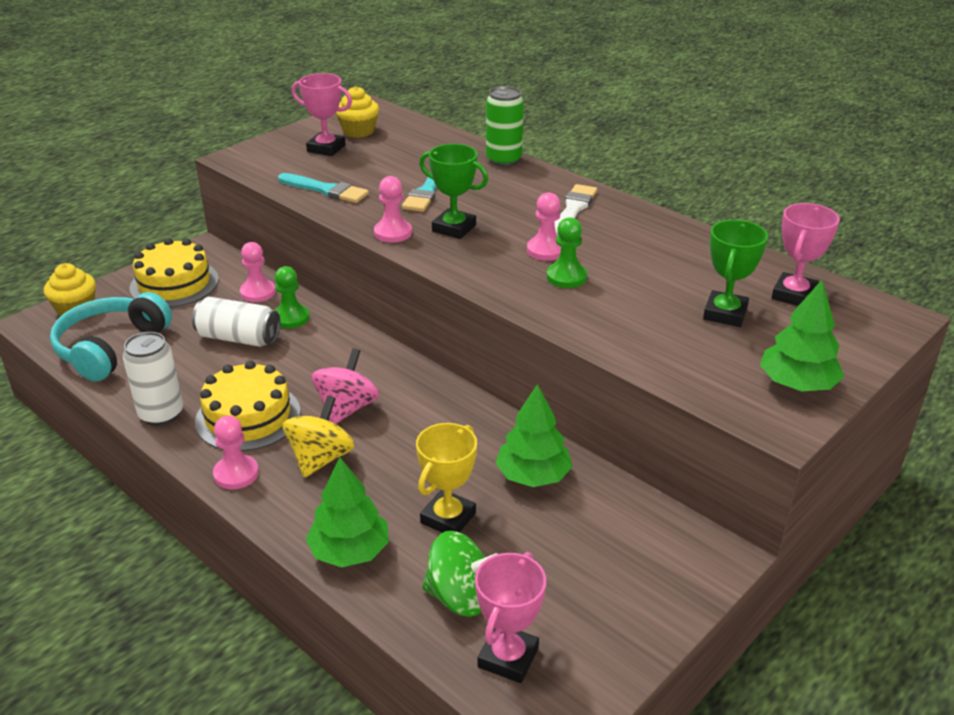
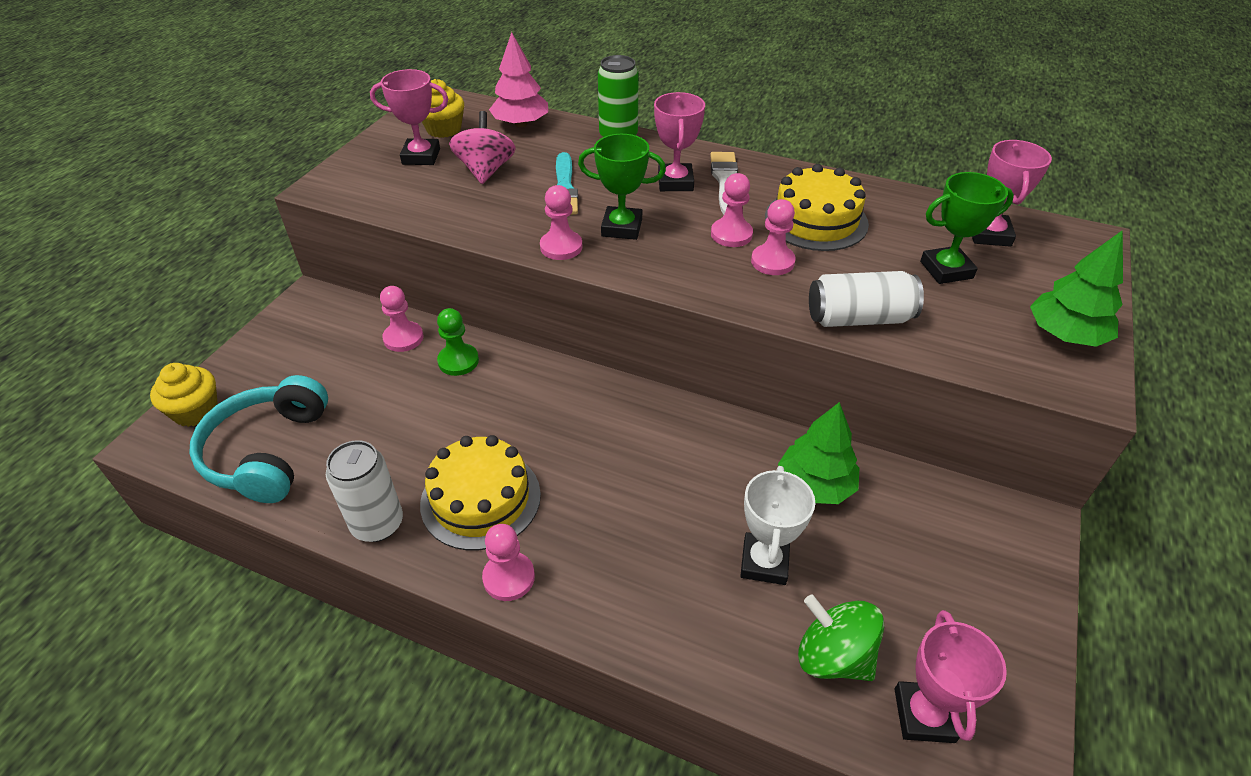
camera: 20 degrees left, 10 degrees up
(174, 284) = (300, 349): yellow cake -> yellow cake (816, 220)
(239, 338) = (414, 401): white can -> white can (859, 318)
(321, 458) = (591, 529): yellow spinning top -> none
(325, 190) = (453, 208): turquoise brush -> none
(347, 408) = (582, 457): pink spinning top -> pink spinning top (485, 170)
(350, 551) = (689, 638): green tree -> none
(426, 137) = (521, 124): none -> pink tree
(448, 518) = (764, 562): yellow trophy -> white trophy
(460, 596) = (833, 656): green spinning top -> green spinning top turned 135 degrees counterclockwise
(527, 203) = (675, 182): none -> pink trophy
(566, 277) = (772, 262): green pawn -> pink pawn
(725, 314) = (946, 270): green trophy -> green trophy turned 75 degrees clockwise

